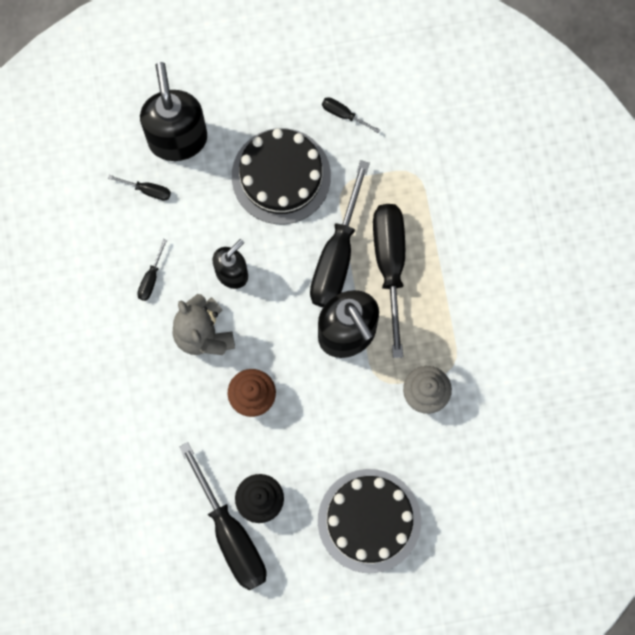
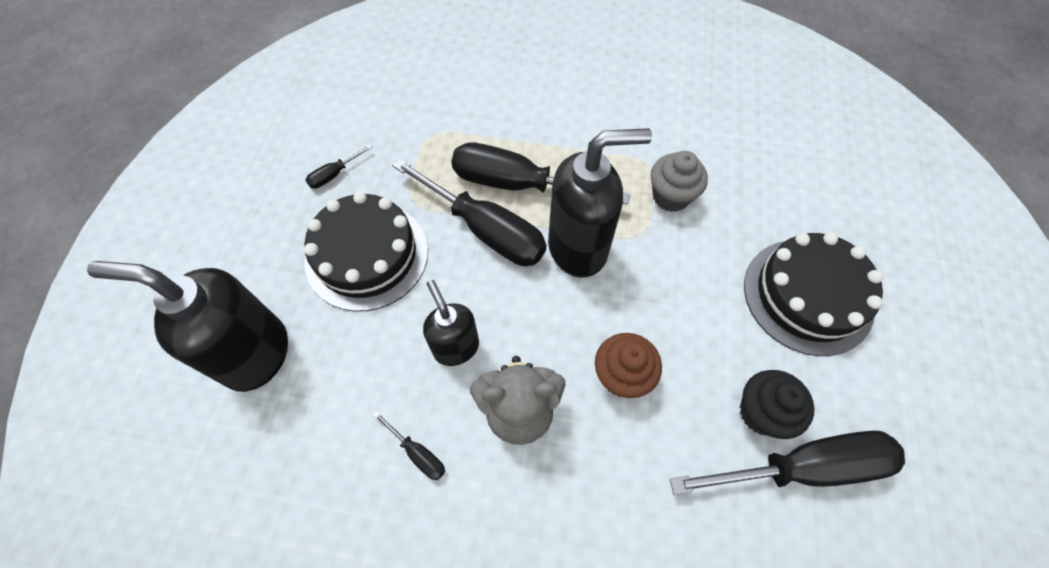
camera: 70 degrees left, 15 degrees down
(148, 190) = (299, 415): black screwdriver -> none

